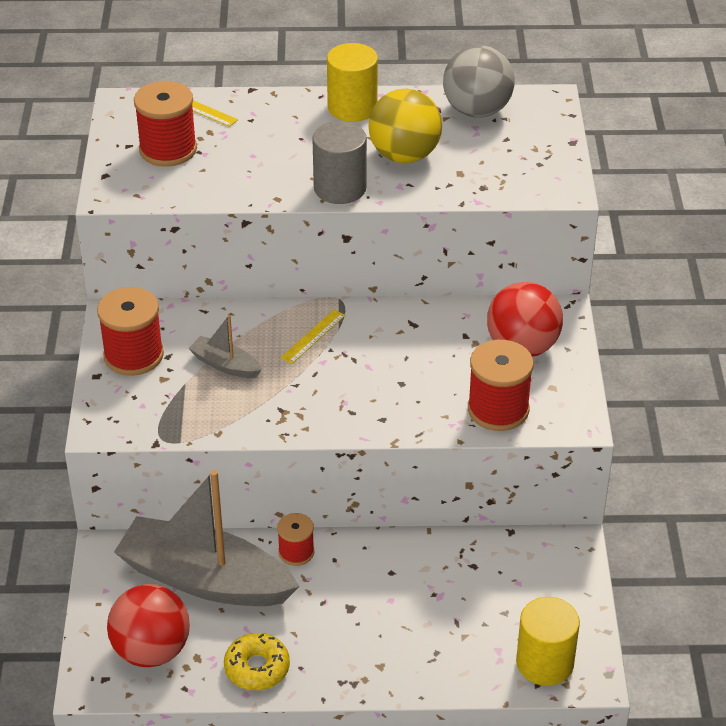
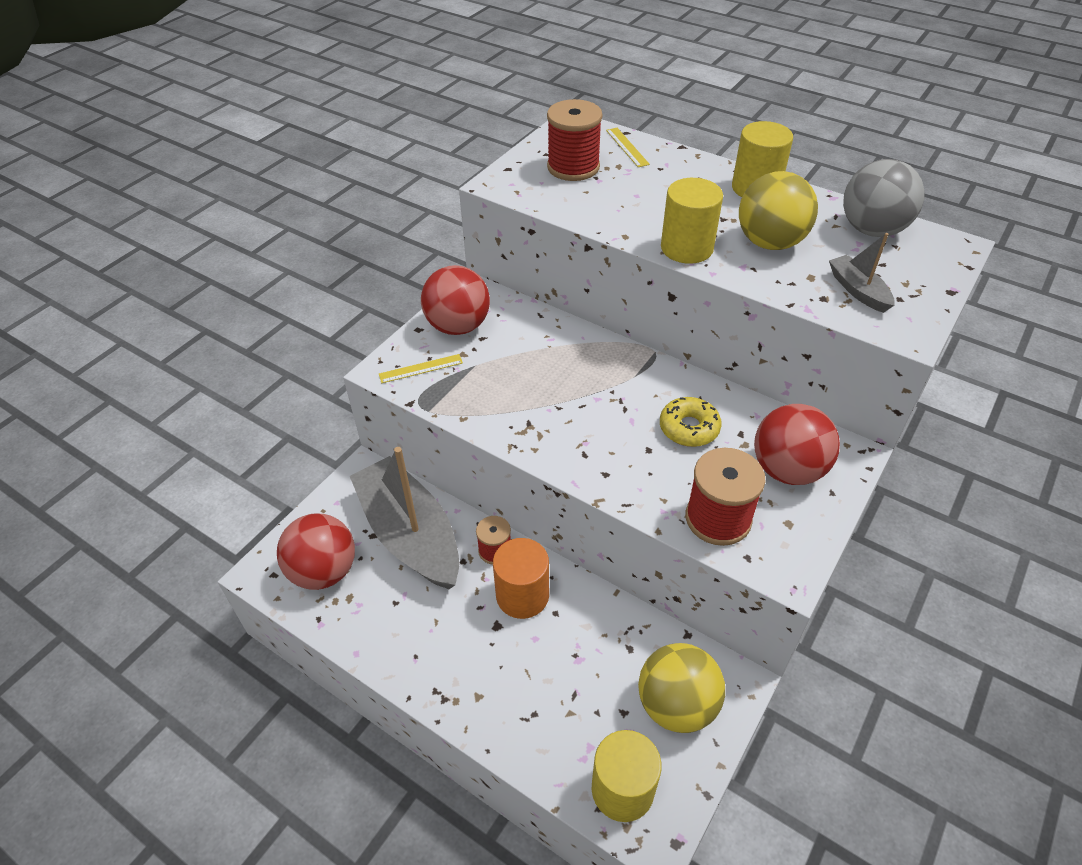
camera: 35 degrees right, 5 degrees up
(133, 355) = (458, 326): red spool -> red ball
(225, 365) = (517, 365): grey boat -> grey boat (858, 290)
(257, 668) = (383, 635): yellow donut -> yellow donut (689, 428)
(313, 336) = (607, 373): yellow ruler -> yellow ruler (421, 368)
(340, 188) = (687, 248): grey cylinder -> yellow cylinder
(352, 574) = (522, 595): none -> orange cylinder
(540, 585) = (676, 705): none -> yellow ball

